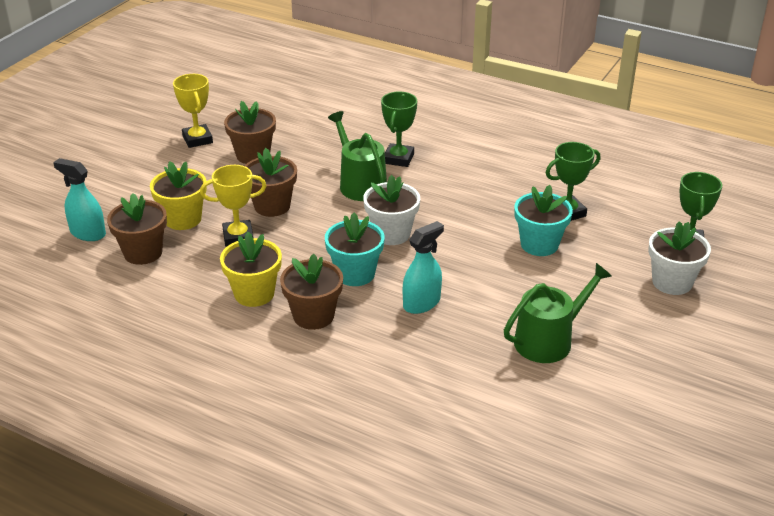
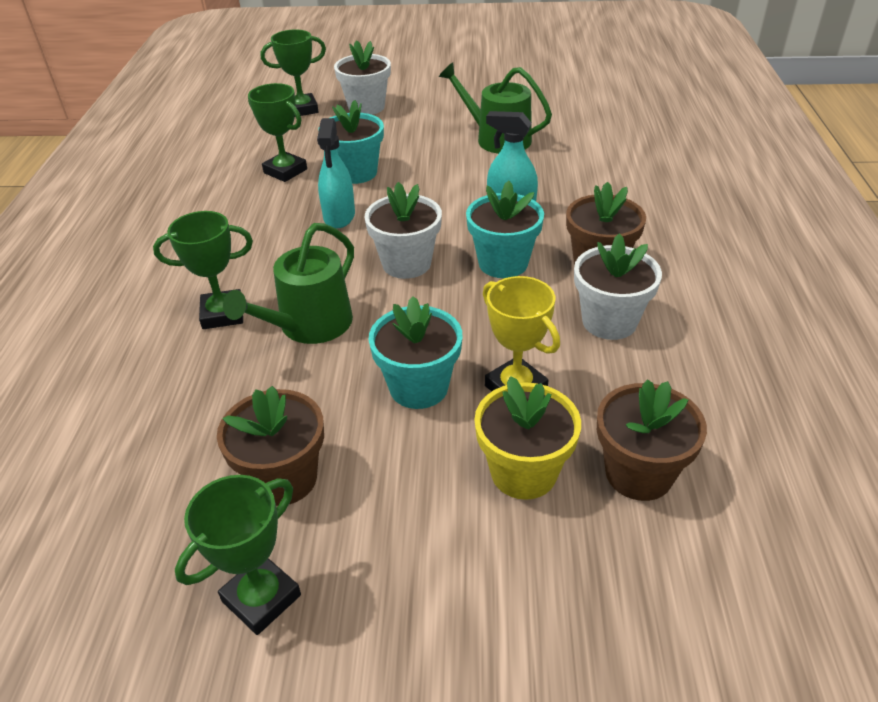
camera: 115 degrees left, 5 degrees up
(88, 233) = (662, 584): turquoise spray bottle -> turquoise spray bottle (339, 216)
(197, 139) = (261, 598): yellow trophy -> green trophy
(254, 294) = (609, 321): yellow flower pot -> white flower pot
(272, 206) = (419, 387): brown flower pot -> turquoise flower pot

